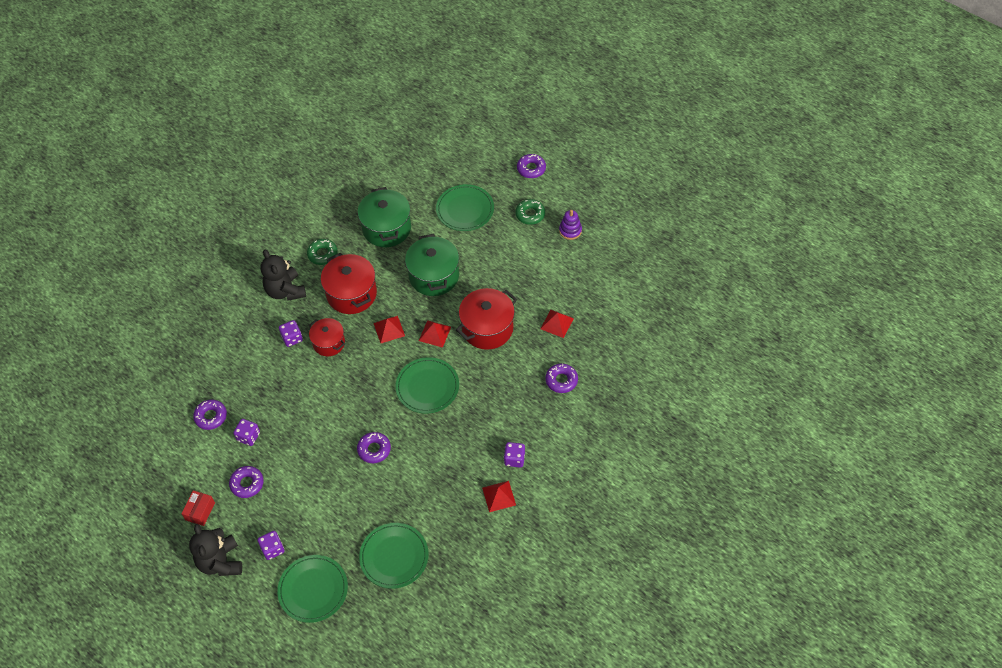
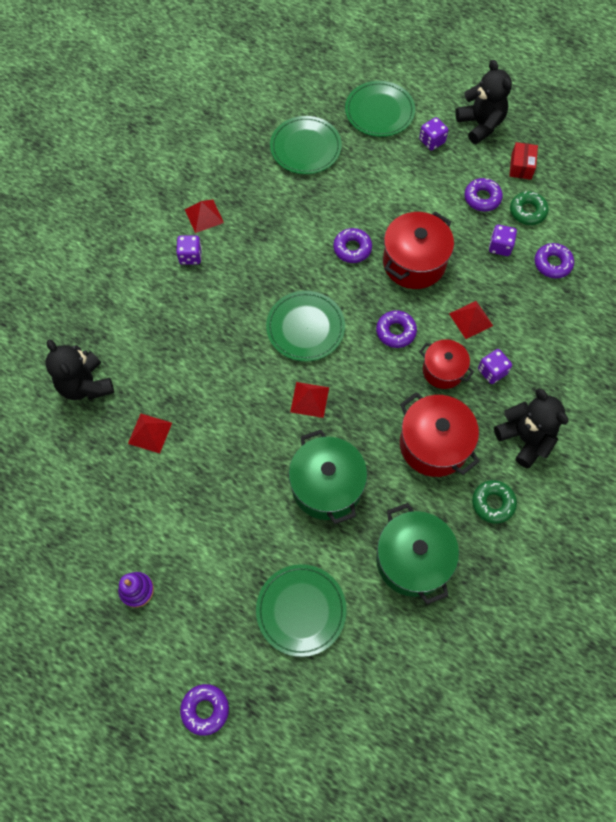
camera: 170 degrees right, 10 degrees up
(389, 329) = (370, 398): red pyramid -> red pyramid (471, 319)
(487, 328) = (241, 415): red pot -> red pot (414, 263)
(530, 214) = (199, 613): green donut -> green donut (527, 211)
(561, 380) = (140, 355): purple donut -> purple donut (395, 331)
(605, 362) = (85, 385): none -> black teddy bear

